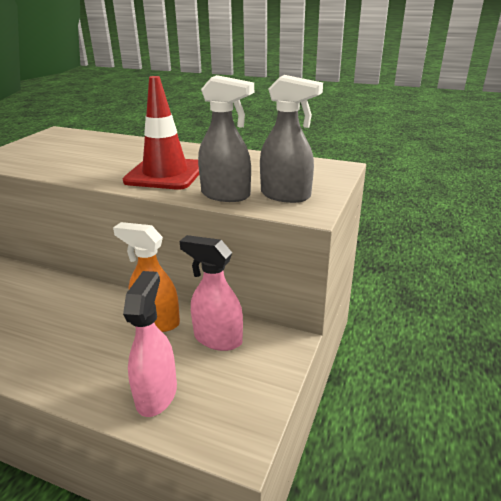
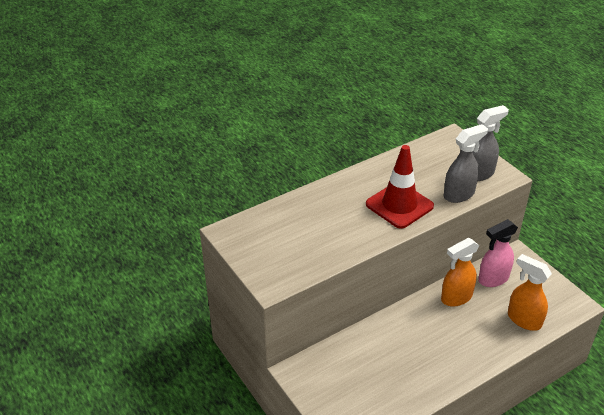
camera: 55 degrees left, 10 degrees up
(157, 394) = (523, 320): pink spray bottle -> orange spray bottle

